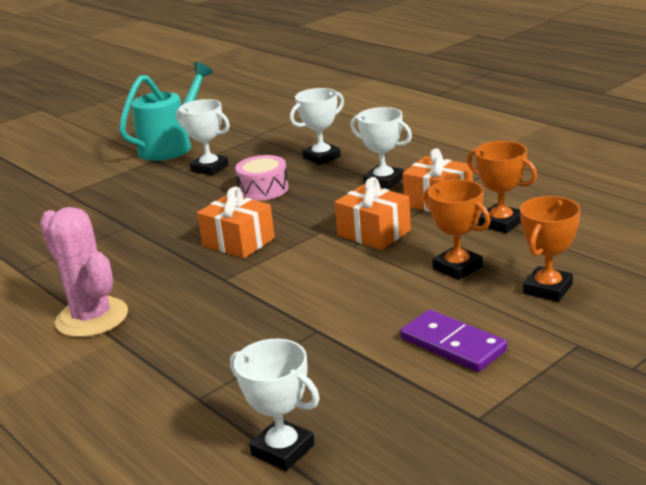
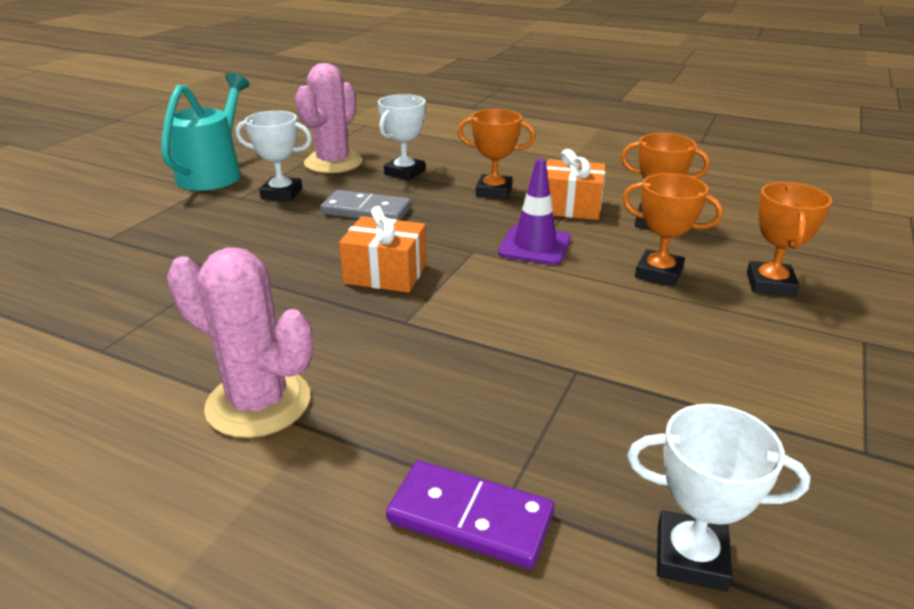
camera: 25 degrees left, 5 degrees up
(263, 189) = (366, 211): pink drum -> grey domino
(270, 143) = (333, 163): none -> pink cactus
(374, 233) = (534, 246): orange gift -> purple traffic cone
(383, 181) = (494, 191): white trophy -> orange trophy
(453, 344) = (744, 362): purple domino -> purple domino (470, 517)

